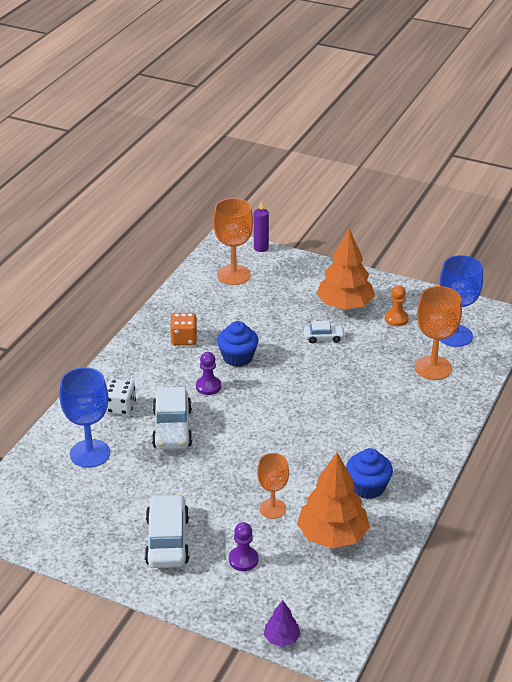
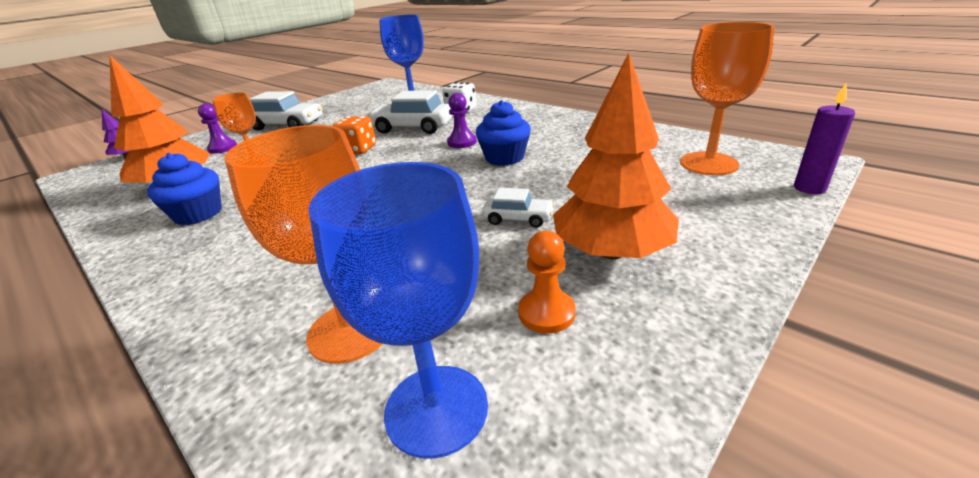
camera: 110 degrees right, 5 degrees down
(184, 339) = (555, 134): orange dice -> orange dice (358, 149)
(323, 337) = (518, 218): white car -> white car turned 90 degrees counterclockwise

